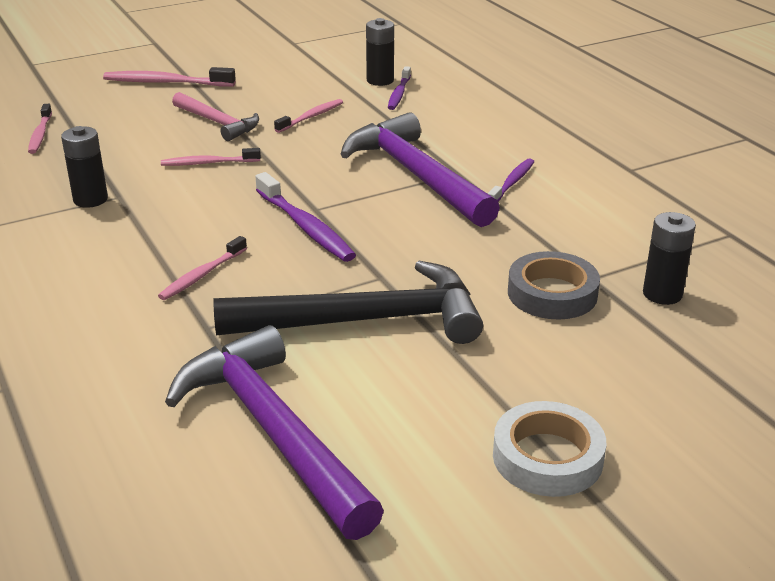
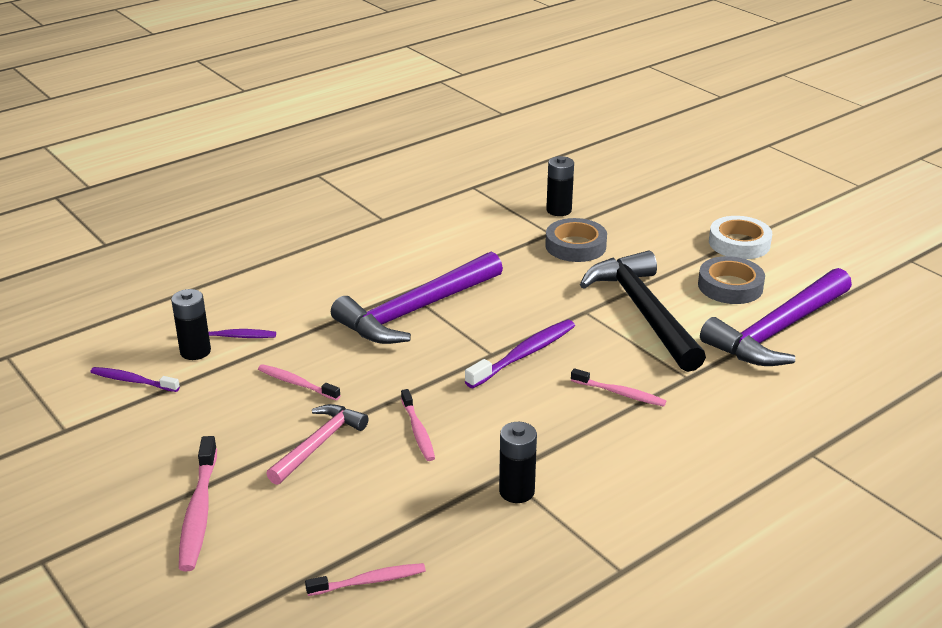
camera: 100 degrees left, 0 degrees up
(410, 413) = (730, 286): none -> grey tape
(512, 183) = (418, 266): purple toothbrush -> purple toothbrush (133, 381)

